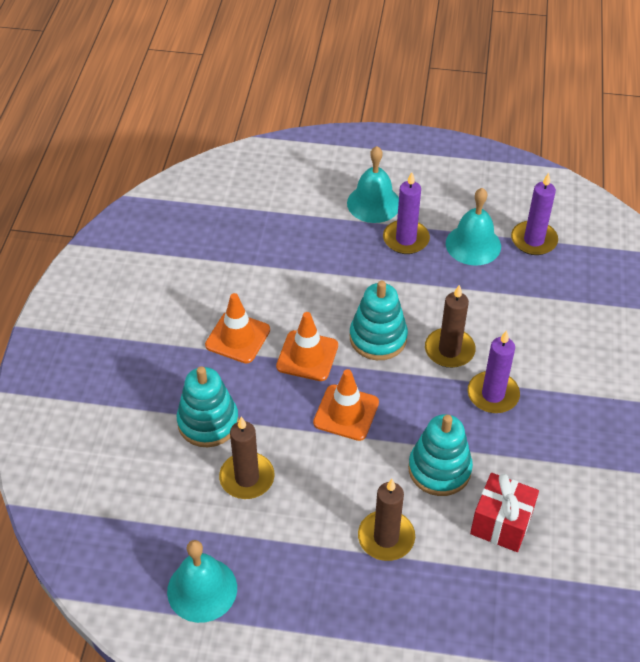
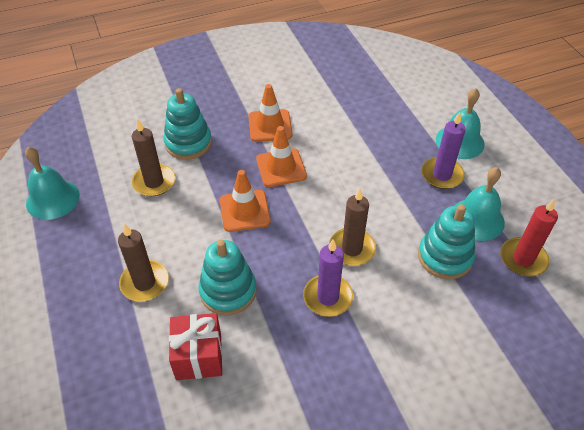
camera: 60 degrees right, 0 degrees up
(378, 338) = (329, 200): turquoise stacking toy -> turquoise stacking toy (445, 257)
(533, 240) = (523, 259): purple candle -> red candle

